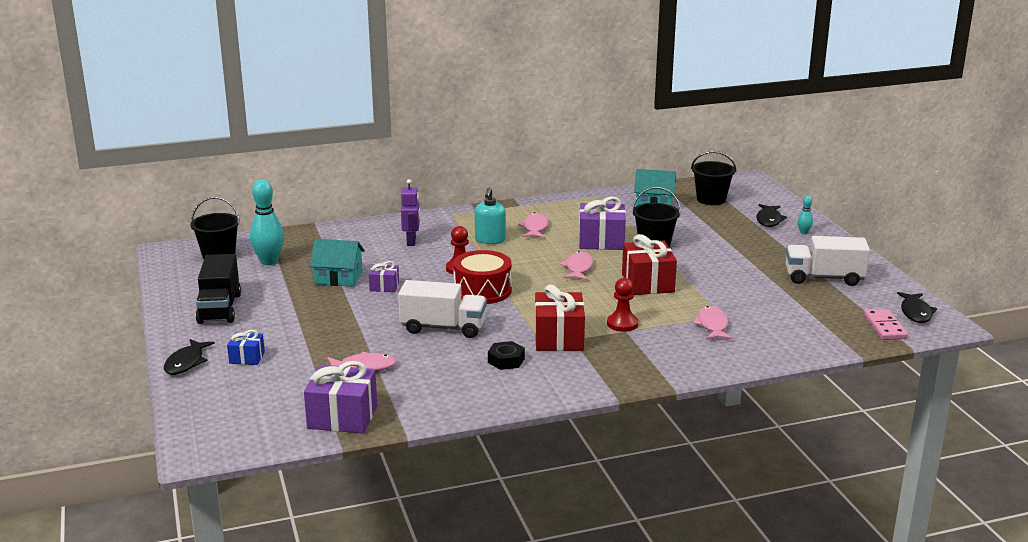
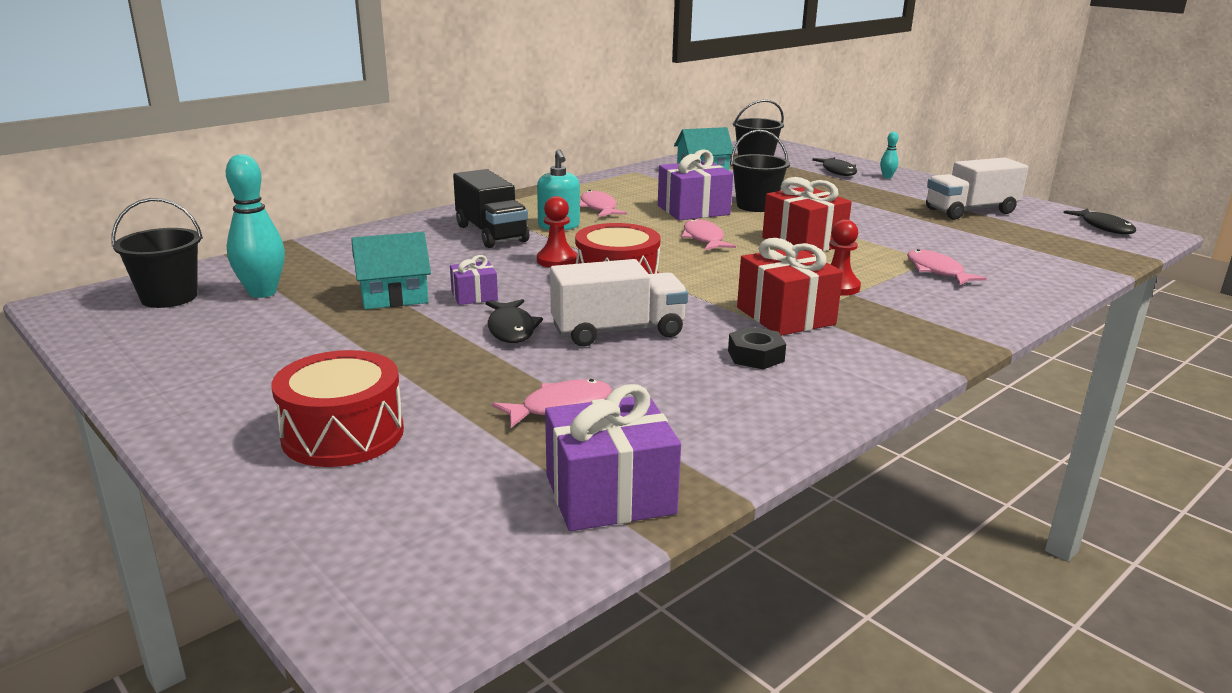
camera: 25 degrees left, 0 degrees up
(186, 363) = (230, 467): black fish -> black fish (511, 329)
(220, 308) = (228, 368): black truck -> black truck (491, 233)
(247, 358) = (343, 434): blue gift -> red drum
(411, 241) = (456, 241): purple robot -> none
(885, 327) = (1101, 244): pink domino -> none

